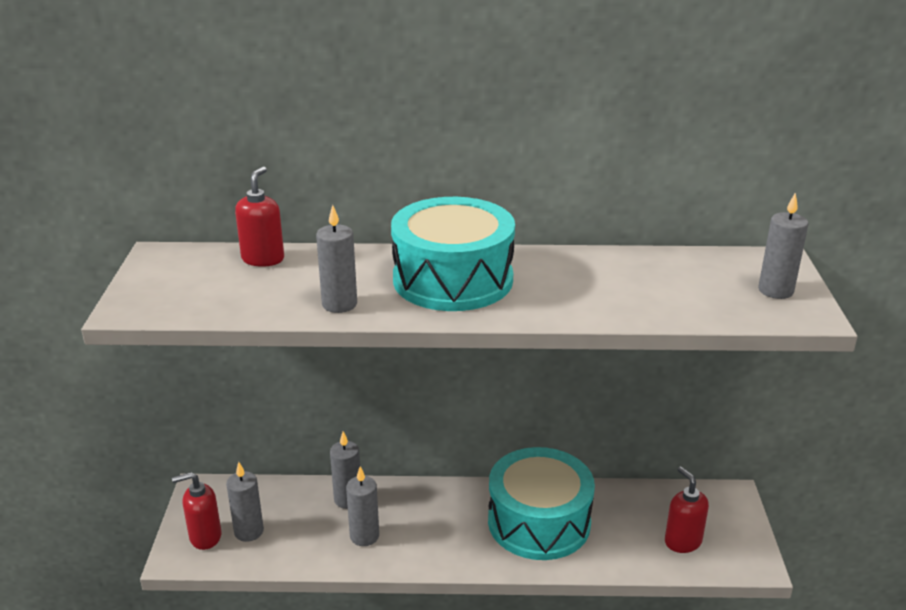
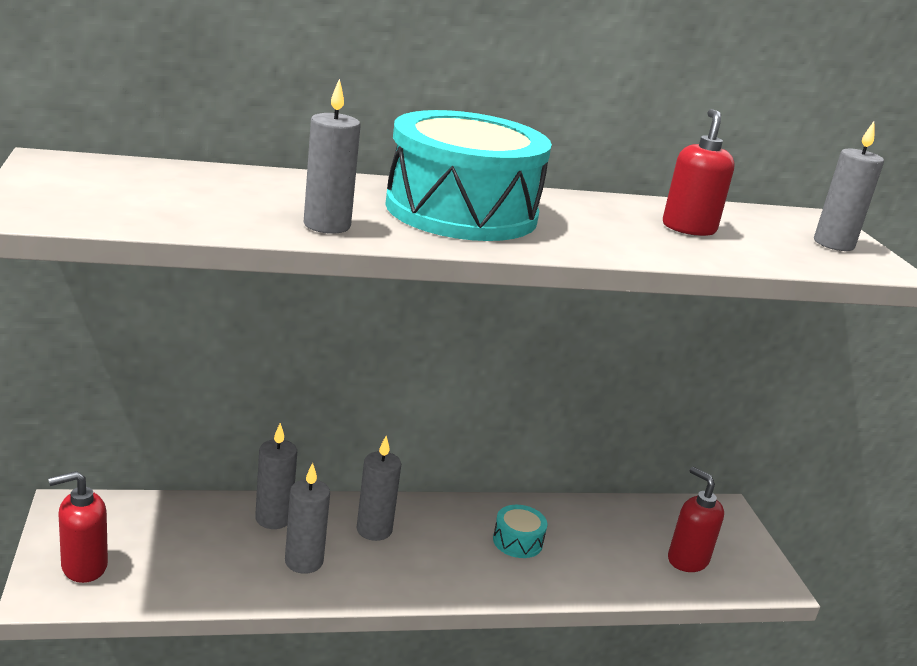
camera: 15 degrees left, 5 degrees down
(249, 531) = (145, 559): grey candle -> grey candle (374, 530)
(263, 259) = (204, 175): red soap dispenser -> red soap dispenser (688, 228)
(539, 522) = (517, 541): turquoise drum -> turquoise drum, size x0.40

